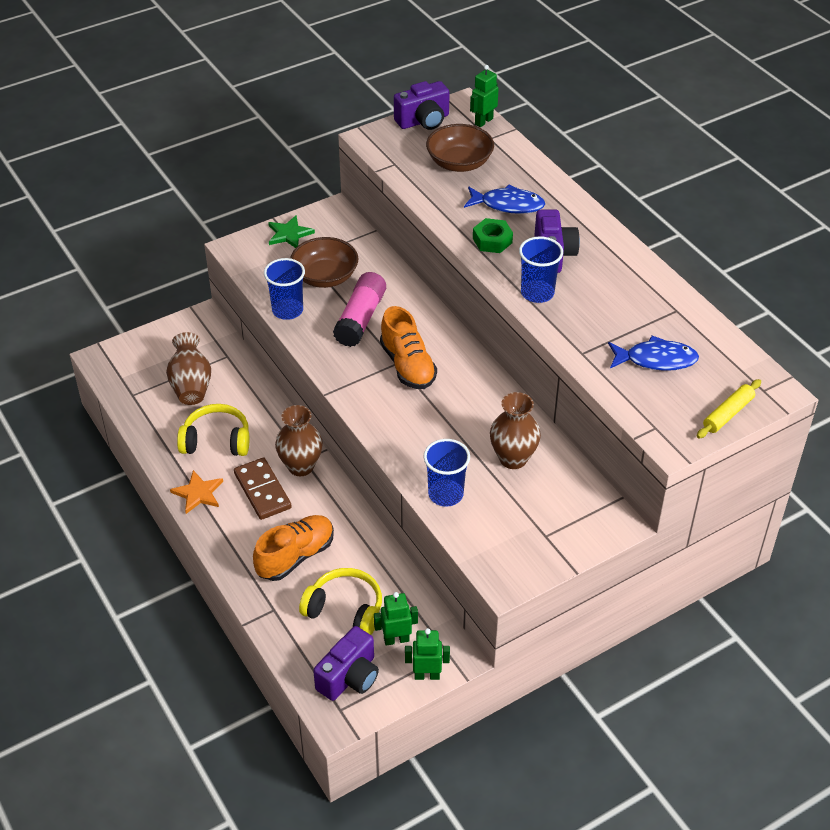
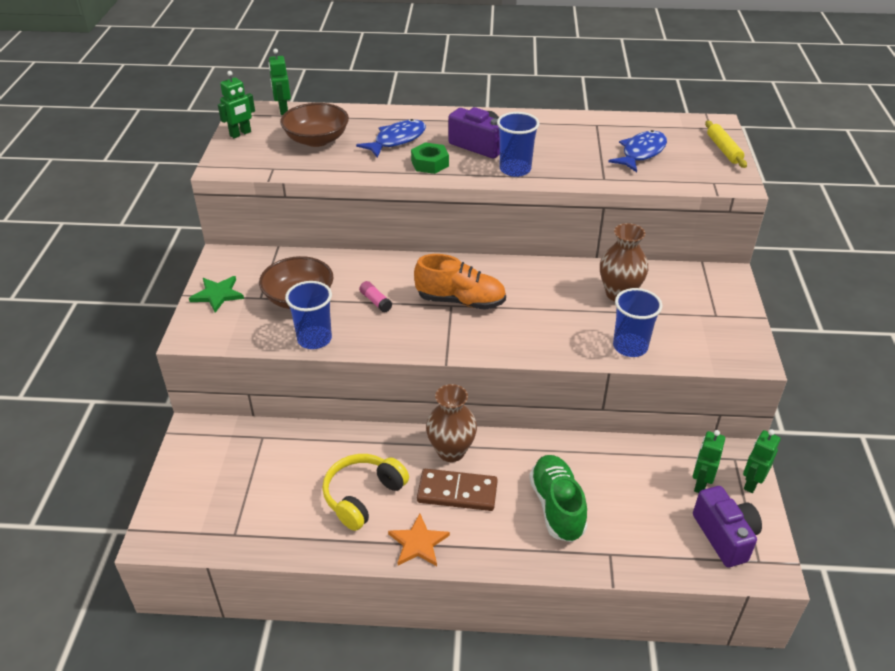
camera: 55 degrees left, 5 degrees down
(191, 385) = (271, 481): brown vase -> none
(295, 556) = (557, 507): orange shoe -> green shoe
(345, 610) = (644, 502): yellow headphones -> none
(360, 319) = (375, 301): pink glue stick -> pink glue stick, size x0.46
(423, 121) = (240, 134): purple camera -> green robot

